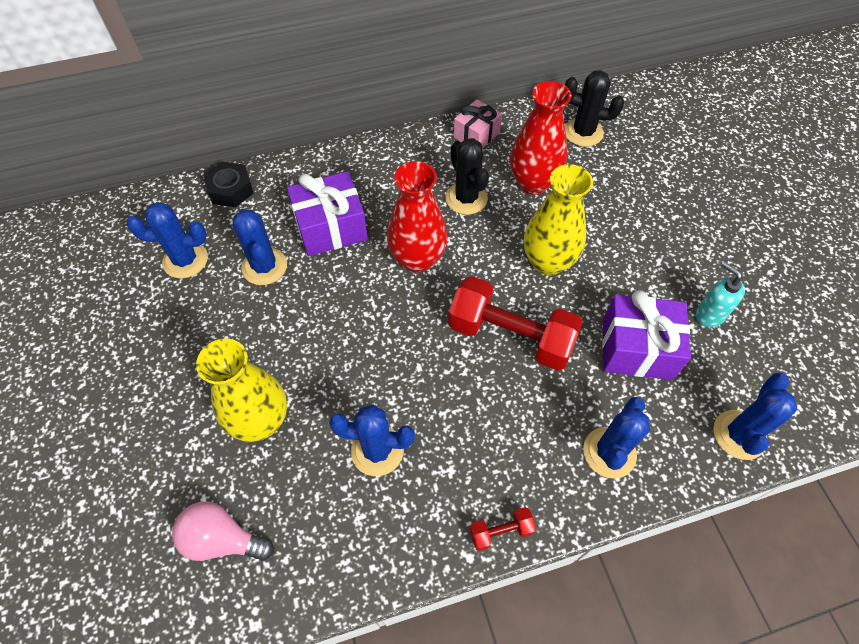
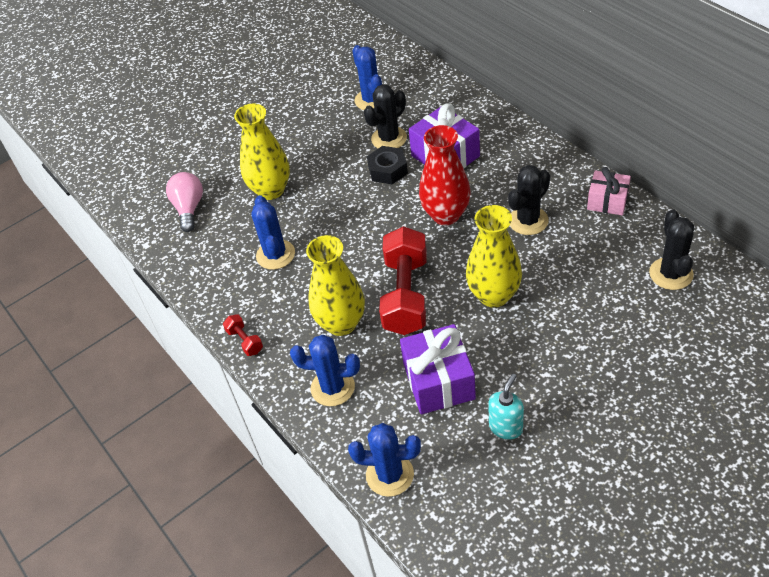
camera: 75 degrees right, 10 degrees down
(231, 190) = (445, 91): black nut -> black nut (387, 170)
(264, 266) = (389, 138): blue cactus -> black cactus
(522, 413) = (341, 323): none -> yellow vase
(533, 183) = (577, 258): red vase -> none

